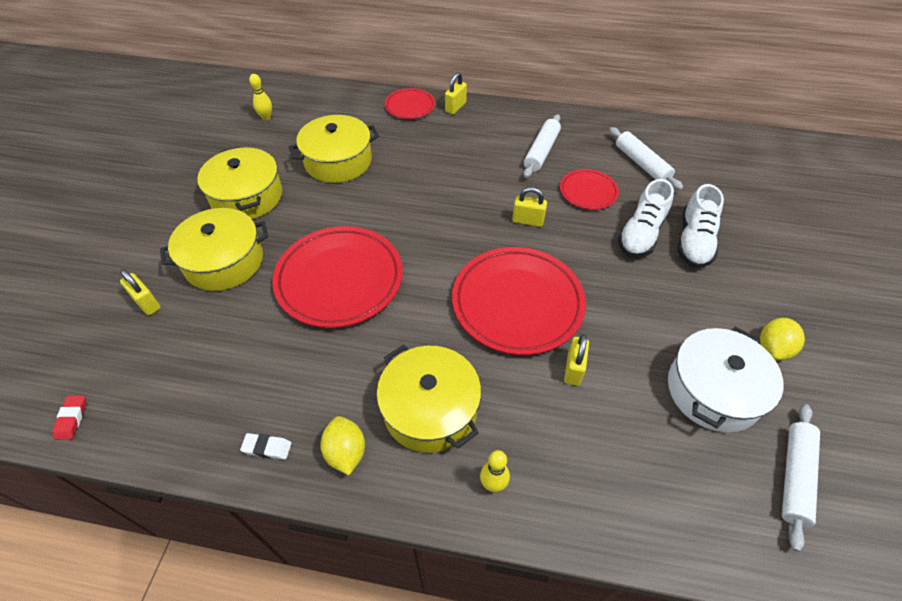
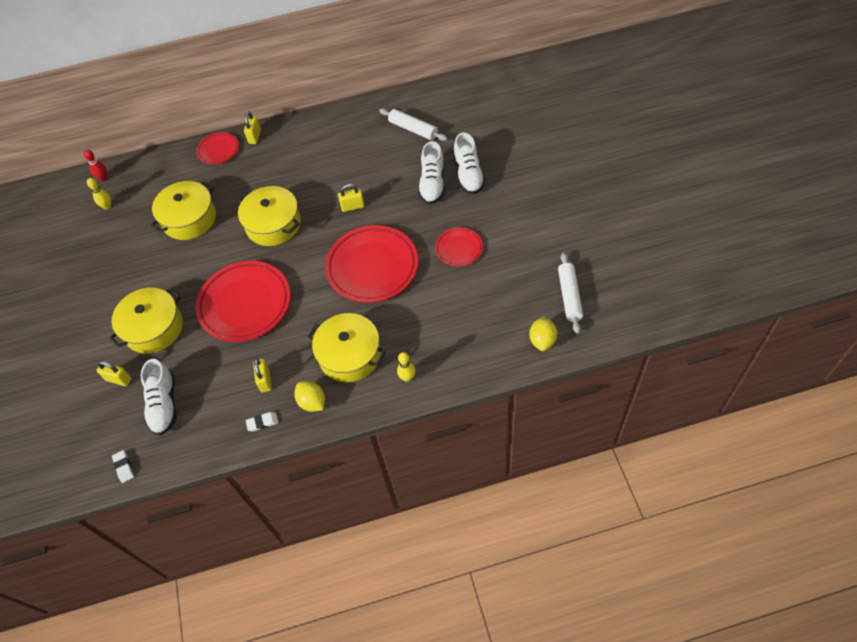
camera: 20 degrees left, 5 degrees up
(72, 419) = (124, 467): red eraser -> white eraser
(171, 360) = (164, 404): none -> white shoe
(247, 196) = (137, 275): yellow pot -> yellow pot (273, 224)
(281, 91) = (103, 178): none -> red bowling pin
(541, 151) = (338, 148): white rolling pin -> none
(573, 369) = (425, 292): yellow padlock -> yellow padlock (265, 380)
(588, 192) = (384, 167): red plate -> red plate (459, 248)
(713, 390) = (511, 267): white pot -> none
(773, 348) = (538, 226): yellow lemon -> yellow lemon (542, 340)

